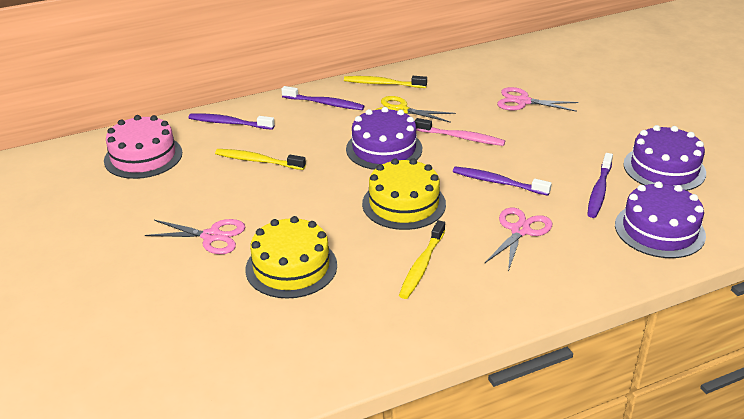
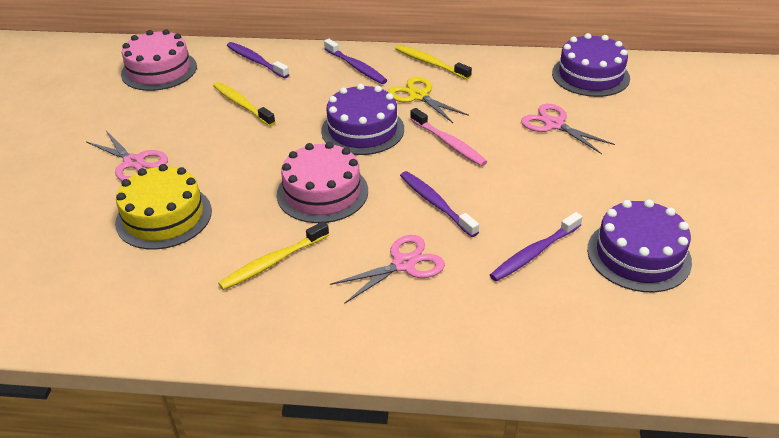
camera: 30 degrees right, 5 degrees up
(404, 204) = (322, 192): yellow cake -> pink cake
(659, 230) = (556, 325): purple cake -> purple cake (590, 75)

